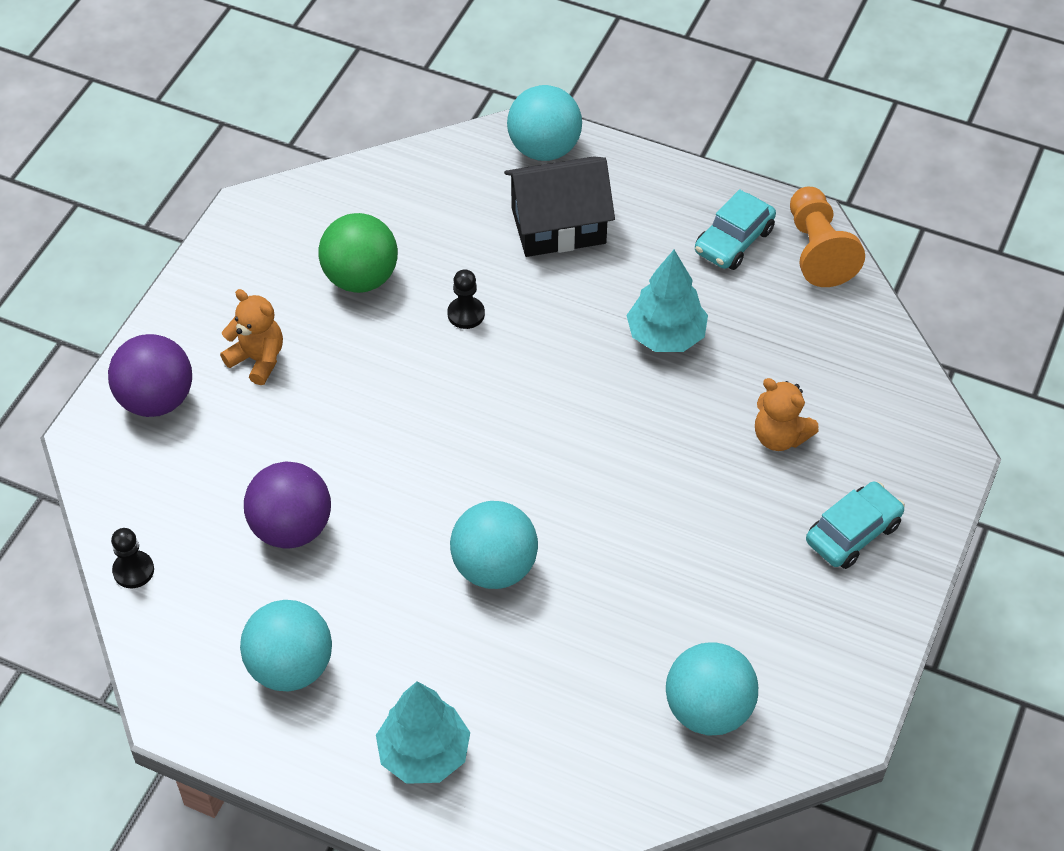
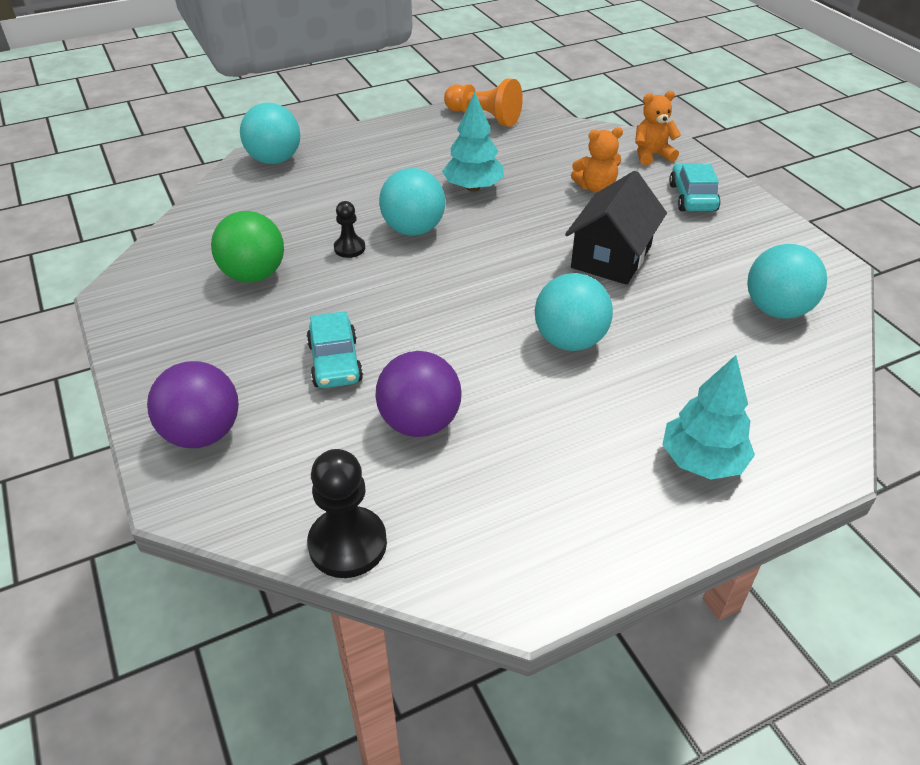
camera: 50 degrees left, 10 degrees down
(133, 570) = (347, 544): black pawn -> black pawn, size x1.75
(258, 359) = (247, 358): orange teddy bear -> orange teddy bear (651, 155)
(290, 667) = (550, 495): turquoise ball -> turquoise ball (413, 229)
(558, 225) = (337, 183): black house -> black house (611, 257)
(734, 241) = (439, 136): turquoise car -> turquoise car (335, 362)

